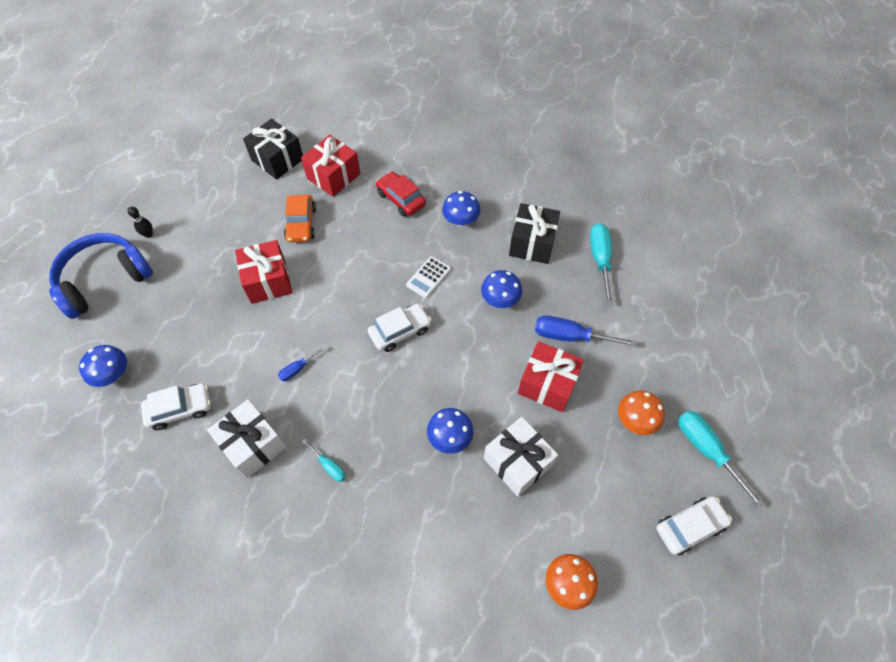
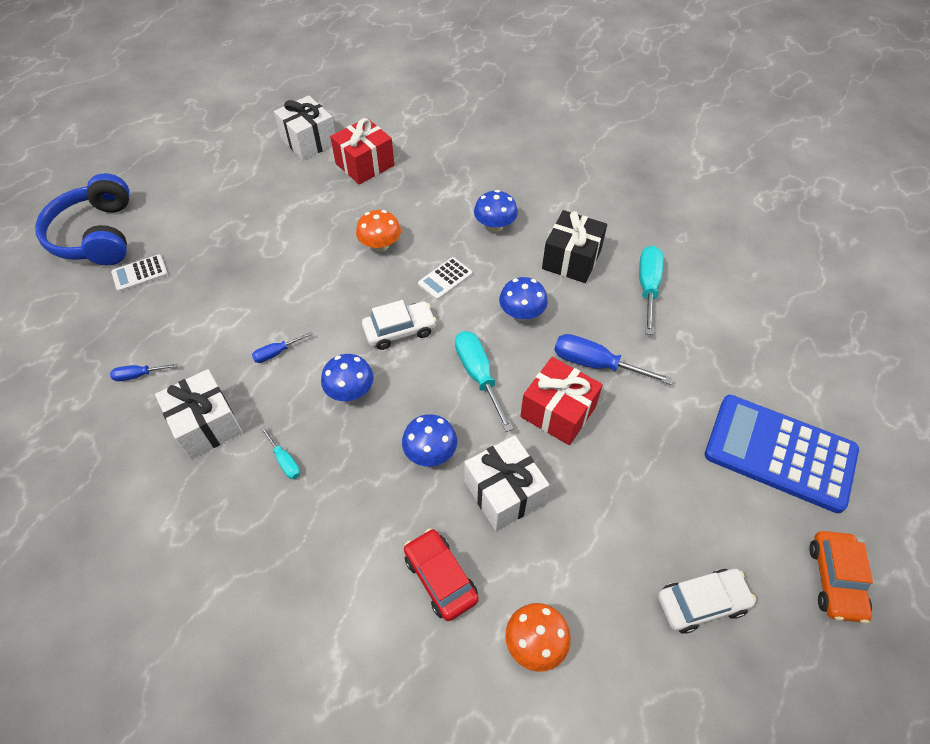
camera: 10 degrees right, 5 degrees down
(104, 280) = (97, 235): blue headphones -> blue headphones turned 75 degrees counterclockwise
(113, 374) = (78, 329): blue mushroom -> blue mushroom (350, 391)
(148, 234) = (154, 197): black bowling pin -> none
(155, 312) = (140, 273): none -> white calculator
(180, 409) = (138, 375): white car -> blue screwdriver
(268, 281) = (267, 259): red gift -> none
(277, 159) = (309, 141): black gift -> white gift
(301, 224) = (318, 207): orange car -> orange car (835, 580)
(401, 199) = (433, 196): red car -> red car (440, 578)
(635, 420) = (657, 468): orange mushroom -> orange mushroom (380, 245)
(706, 450) = (739, 517): turquoise screwdriver -> turquoise screwdriver (478, 376)
(729, 390) = (779, 453): none -> blue calculator

